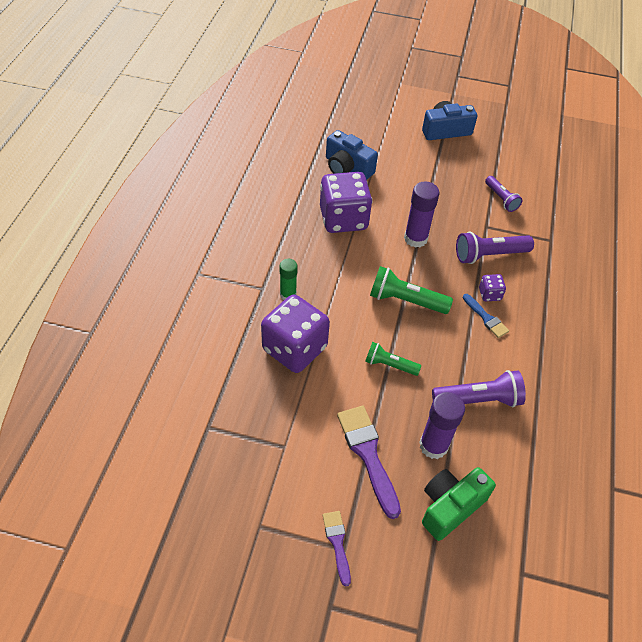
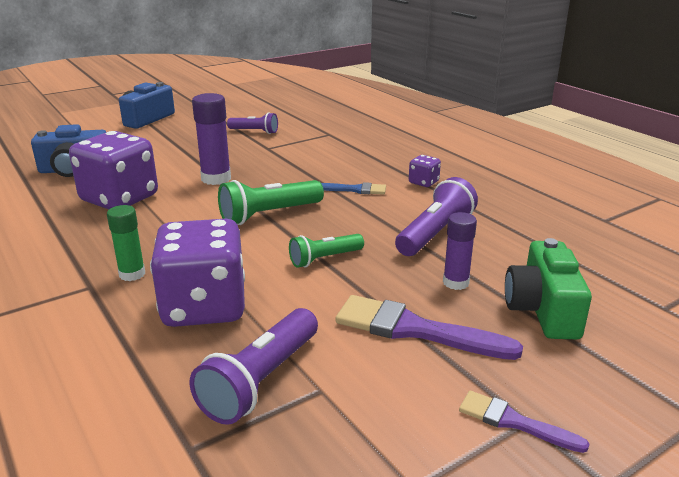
camera: 45 degrees left, 25 degrees down
(433, 445) = (456, 282): purple glue stick -> purple glue stick, size x0.65
(489, 255) = (296, 159): purple flashlight -> purple flashlight (260, 380)
(489, 294) = (334, 177): purple dice -> purple dice (423, 182)

